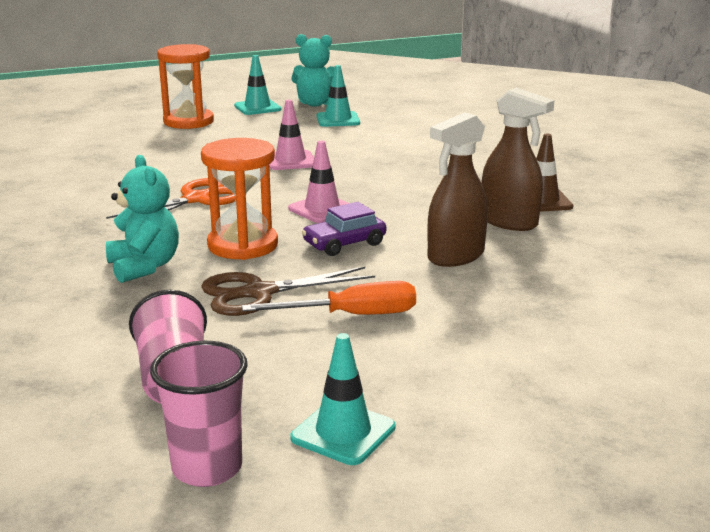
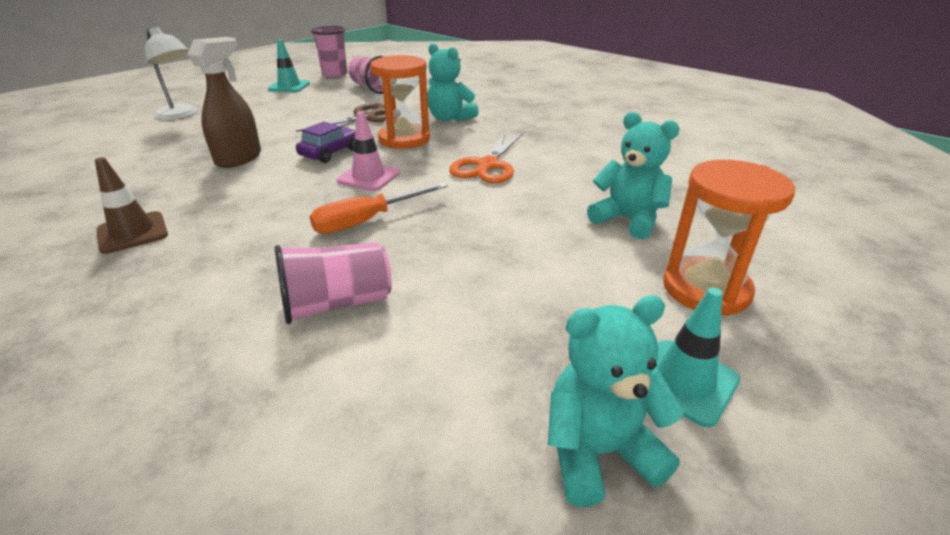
camera: 155 degrees right, 10 degrees up
(163, 149) = (627, 220): none -> turquoise teddy bear
(290, 161) = (458, 234): pink traffic cone -> none
(338, 120) = (486, 375): turquoise traffic cone -> none
(352, 315) = (303, 117): orange screwdriver -> orange screwdriver (367, 221)
(394, 146) = (337, 304): none -> pink cup
(509, 222) = (182, 197): brown spray bottle -> none
(567, 371) = (181, 115): none -> white lamp

